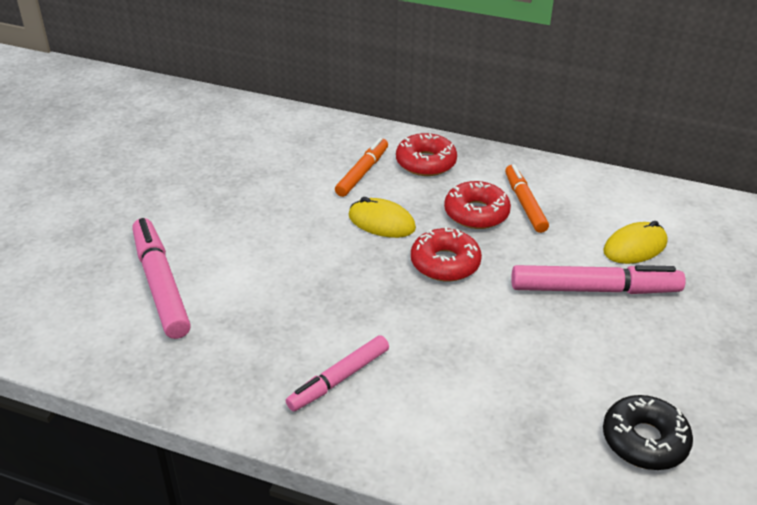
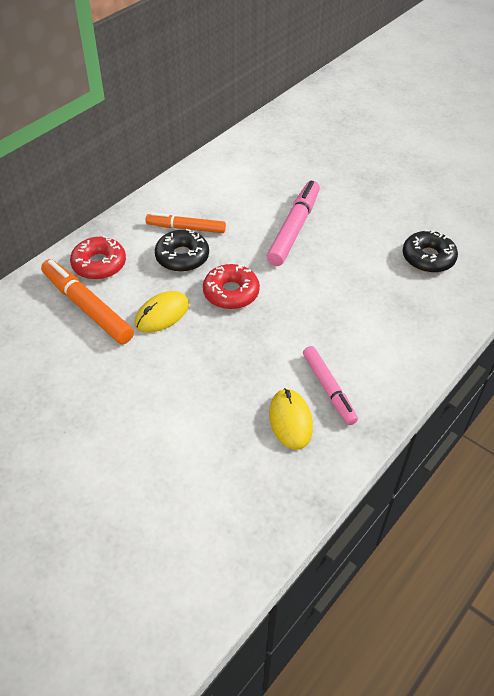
camera: 70 degrees left, 10 degrees up
(160, 285) = (166, 488): pink marker -> none
(362, 173) = (87, 307): orange marker -> orange marker, size x1.52
(476, 213) = (182, 257): red donut -> black donut
(635, 247) = (262, 194): yellow mouse -> yellow mouse (290, 420)

